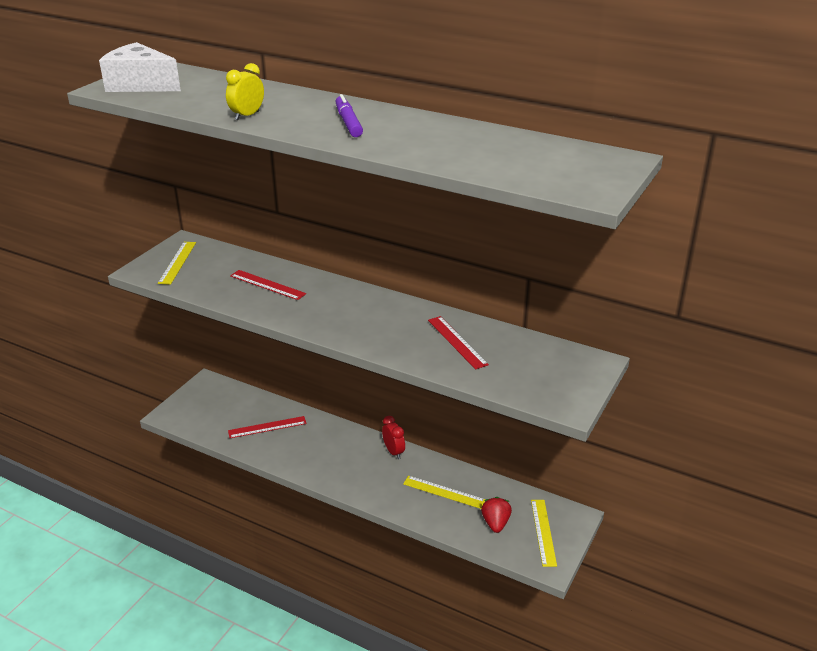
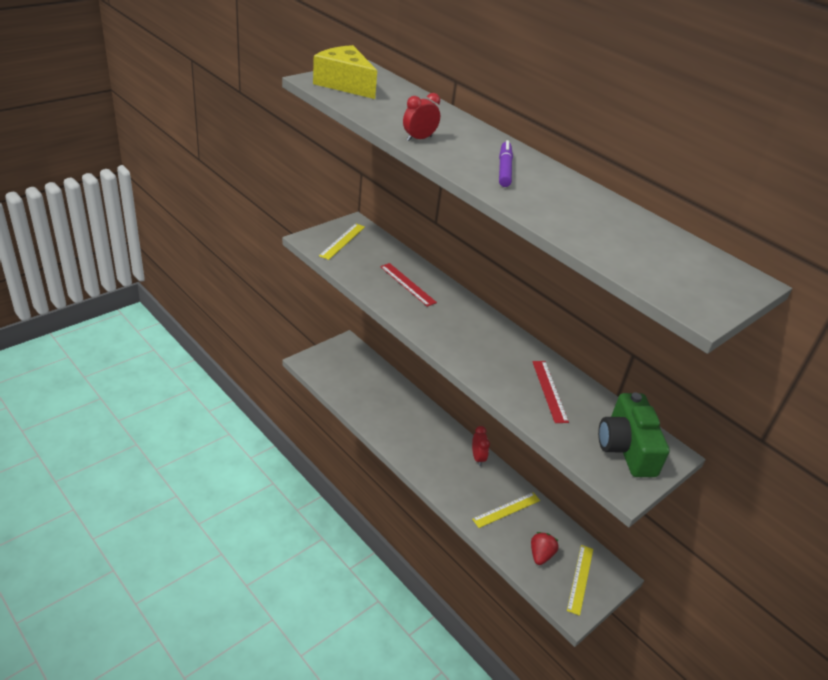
camera: 15 degrees right, 5 degrees up
(140, 85) = (345, 84): white cheese -> yellow cheese
(247, 115) = (419, 138): yellow clock -> red clock
(267, 427) = (381, 399): red ruler -> none
(444, 492) = (506, 510): yellow ruler -> yellow ruler turned 75 degrees counterclockwise
(553, 370) = (626, 448): none -> green camera

